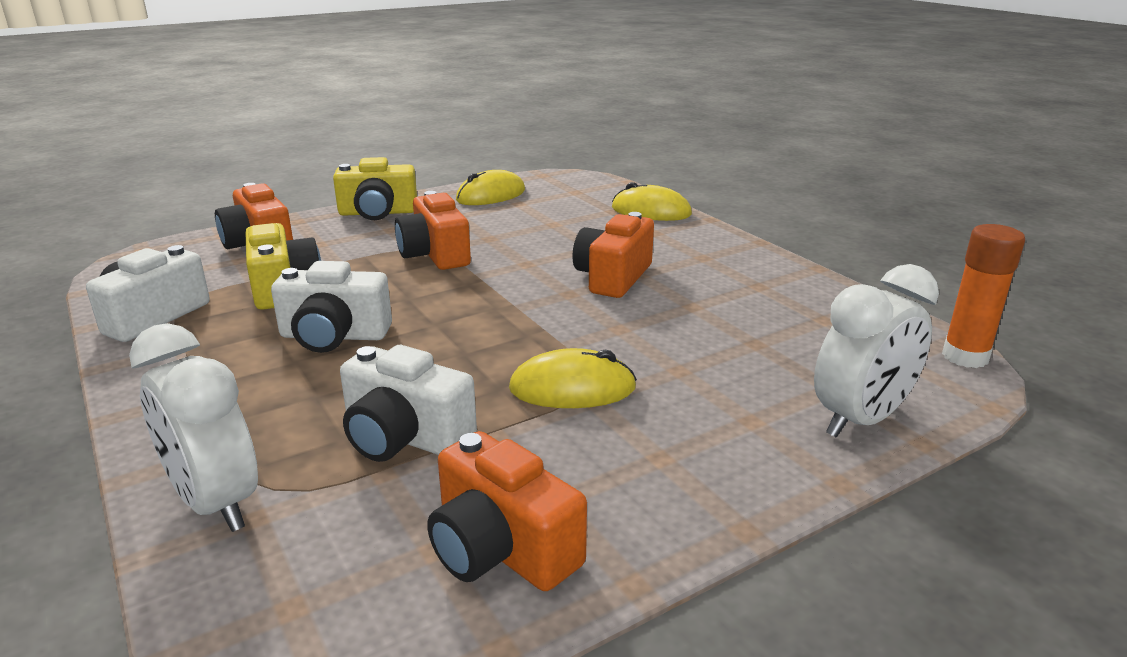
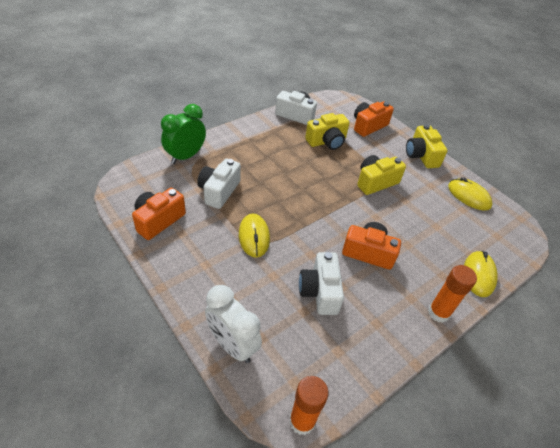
camera: 80 degrees right, 20 degrees up
(216, 503) = (186, 156): white clock -> green clock
(334, 336) = (288, 162): white camera -> white camera (320, 291)
(435, 254) = (375, 182): orange camera -> yellow camera
(725, 243) = (438, 313): none -> orange glue stick

